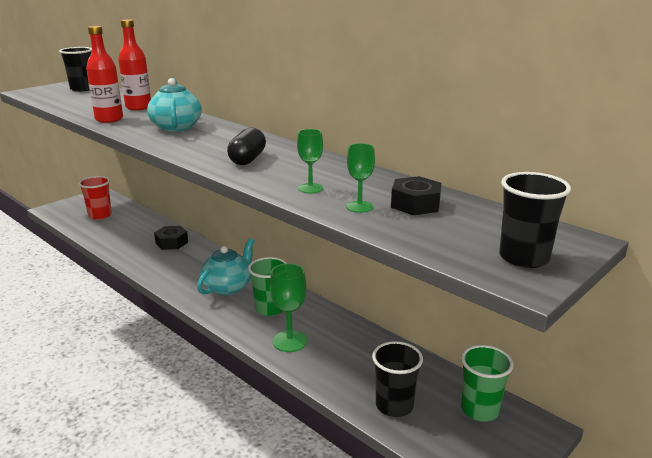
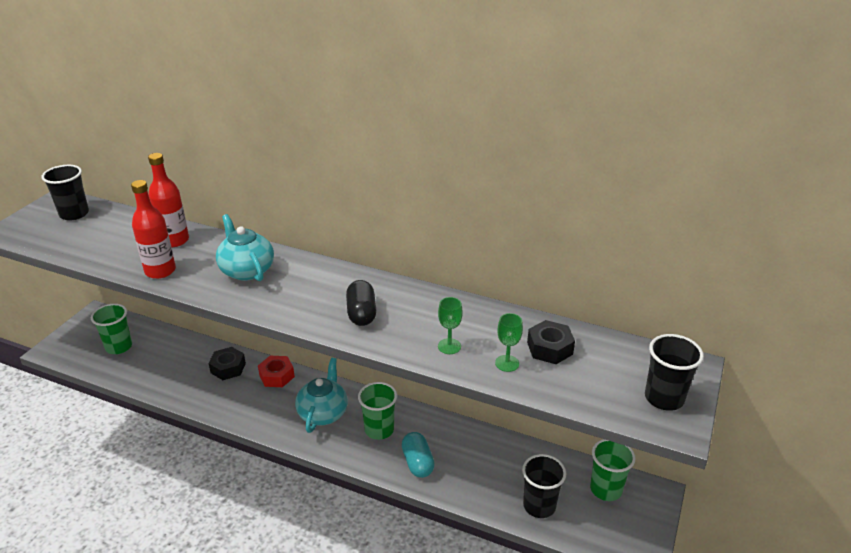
camera: 20 degrees left, 10 degrees up
(100, 215) = (119, 347): red cup -> green cup
(207, 255) = (277, 376): none -> red nut
(289, 341) = (418, 463): green goblet -> turquoise capsule

